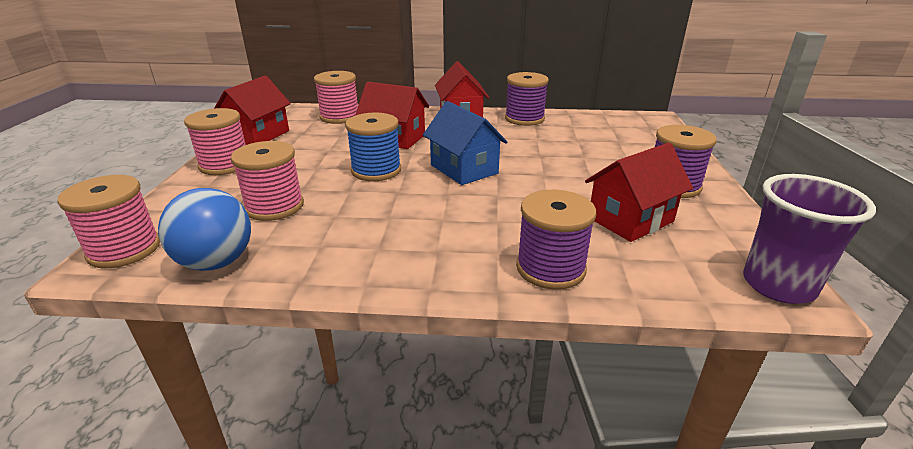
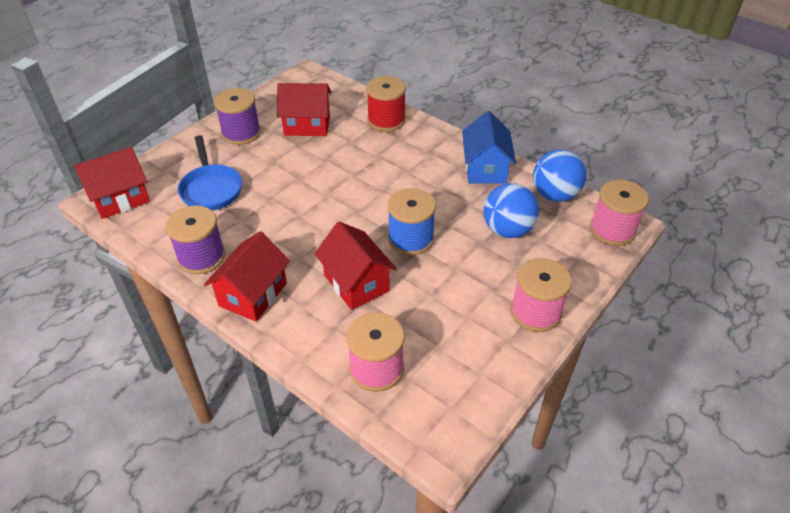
camera: 145 degrees left, 15 degrees up
(258, 136) = (489, 364): red house -> red house (121, 199)
(274, 206) = (507, 230): pink spool -> blue ball
(464, 169) = (345, 209): blue house -> blue house (485, 168)
(550, 268) = (386, 120): purple spool -> red spool
(597, 145) = (211, 189): none -> blue pan
(778, 285) = (306, 77): purple cup -> none

